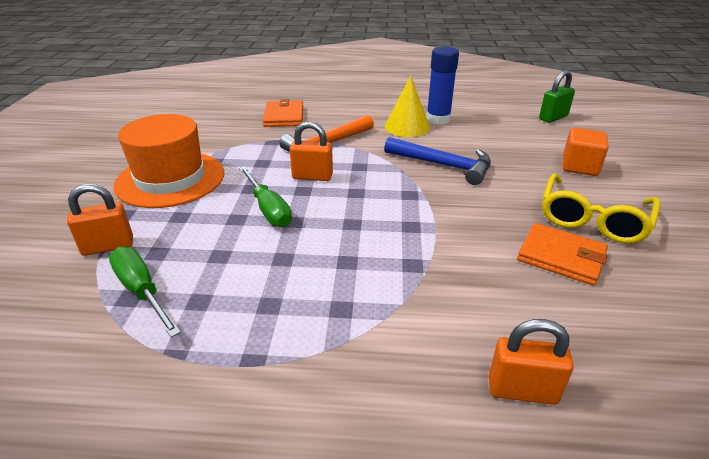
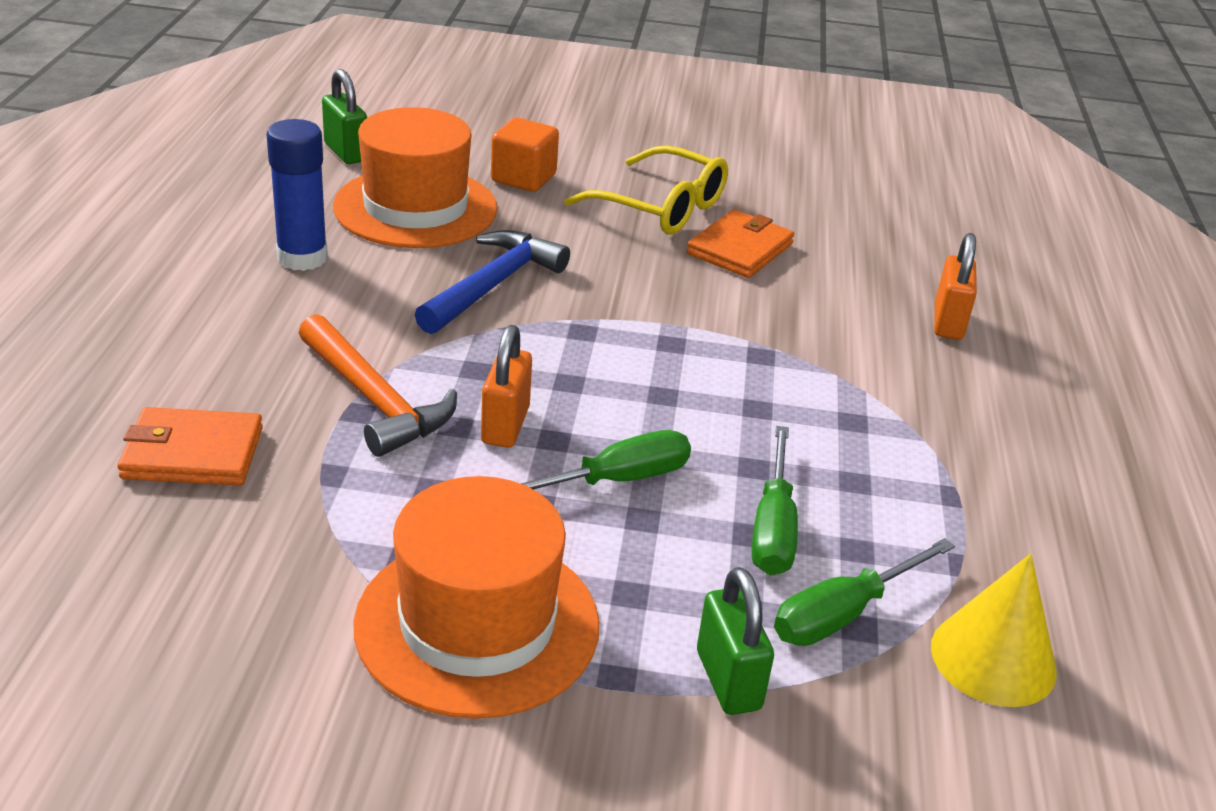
camera: 90 degrees left, 0 degrees up
(108, 246) = (728, 680): orange padlock -> green padlock
(224, 265) = (773, 527): none -> green screwdriver
(407, 127) = (323, 296): yellow cone -> yellow cone (993, 658)
(510, 139) = (415, 207): none -> orange hat

